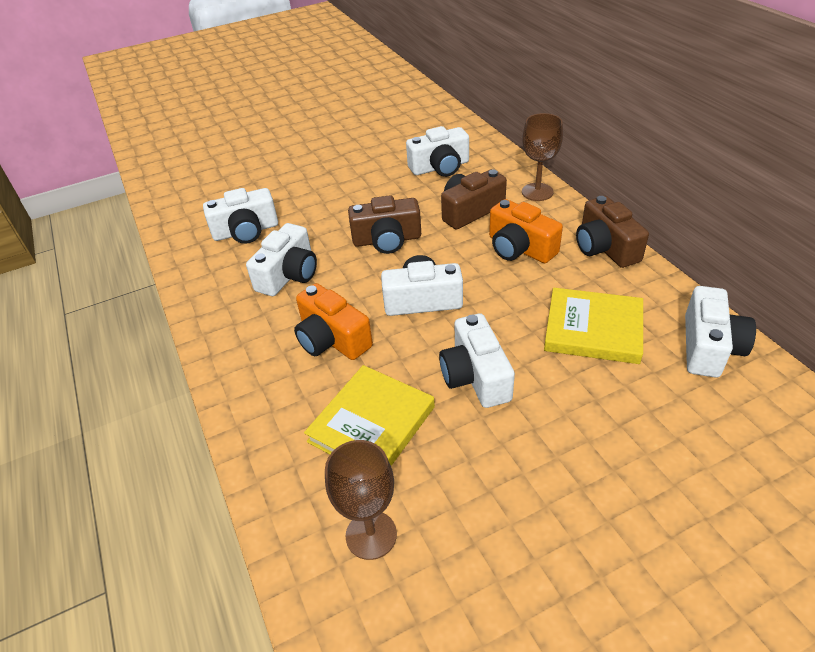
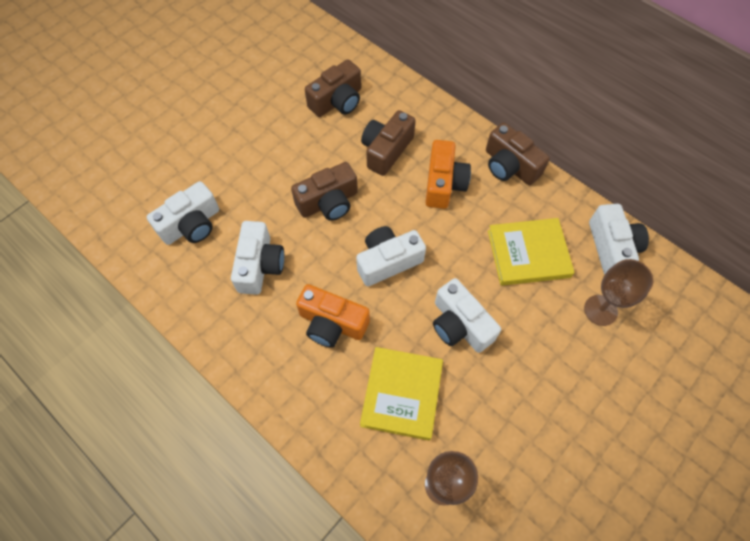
camera: 25 degrees left, 20 degrees up
(440, 167) = (337, 101): white camera -> brown camera
(519, 248) = (443, 184): orange camera -> orange camera turned 105 degrees counterclockwise
(537, 192) = (434, 114): brown goblet -> brown goblet (600, 310)

